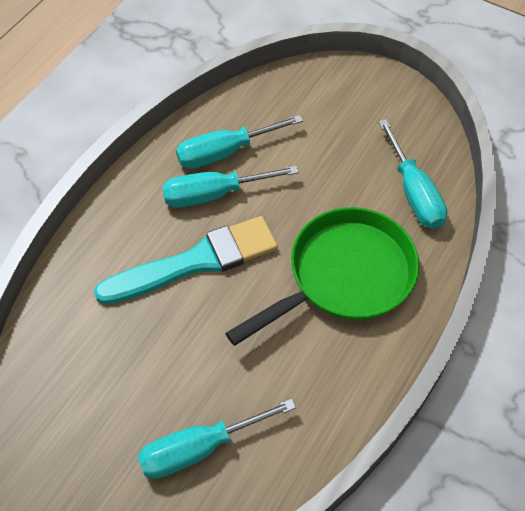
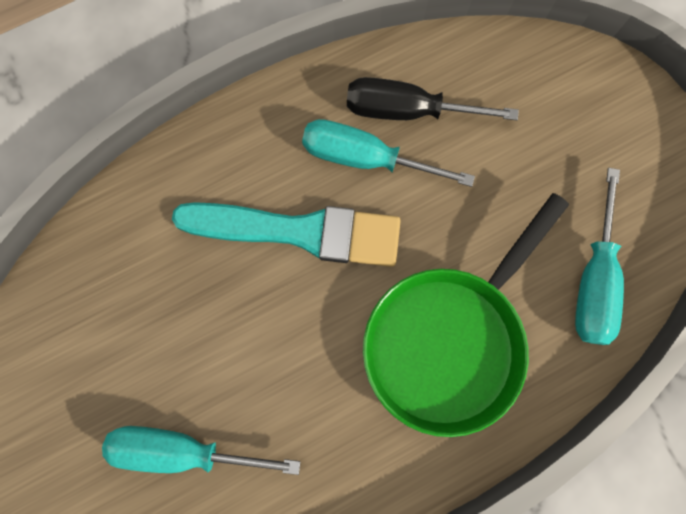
camera: 30 degrees right, 20 degrees up
(225, 152) = (407, 111): turquoise screwdriver -> black screwdriver
(344, 276) = (448, 340): green pan -> green pan turned 135 degrees clockwise

